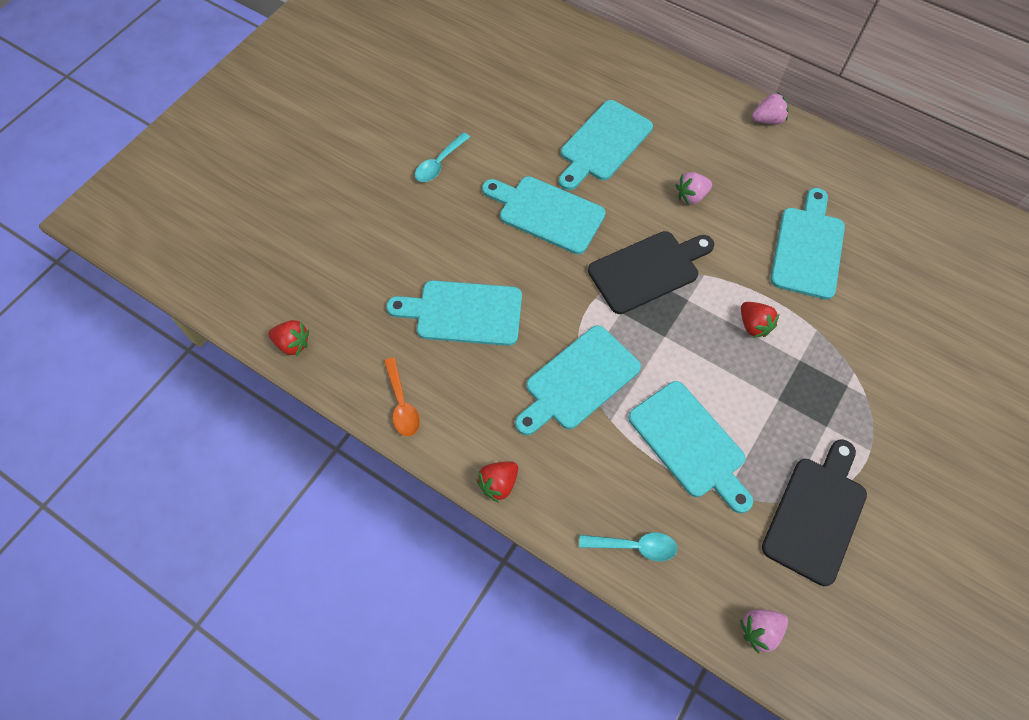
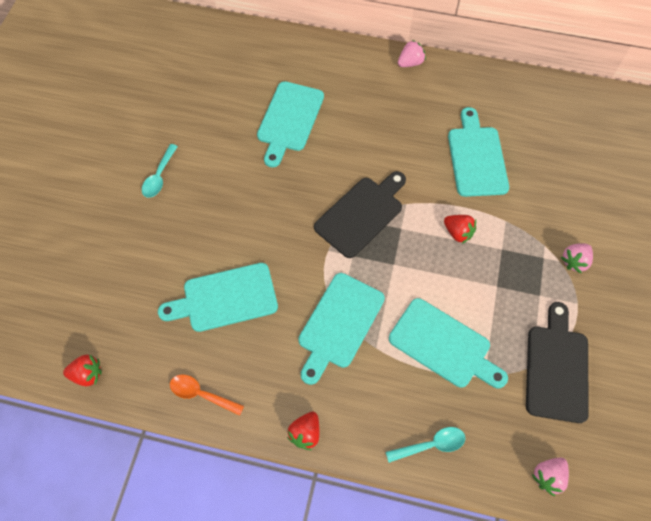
camera: 20 degrees left, 0 degrees up
(402, 404) = (201, 394): orange spoon -> orange spoon turned 150 degrees clockwise
(546, 213) = (264, 192): turquoise cutting board -> none
(691, 196) = (373, 143): pink strawberry -> pink strawberry (574, 261)

